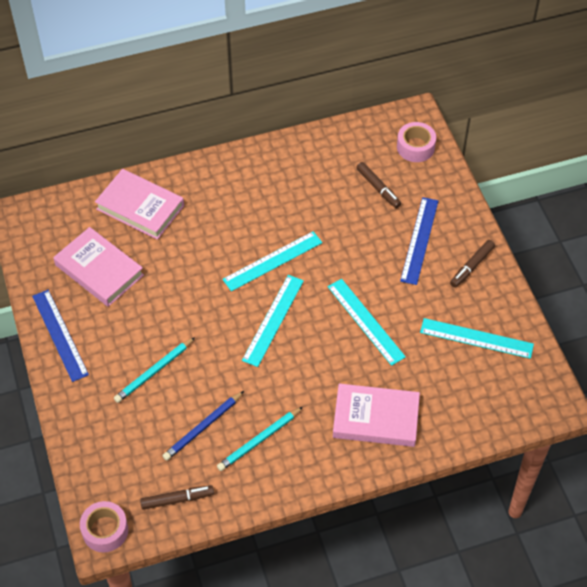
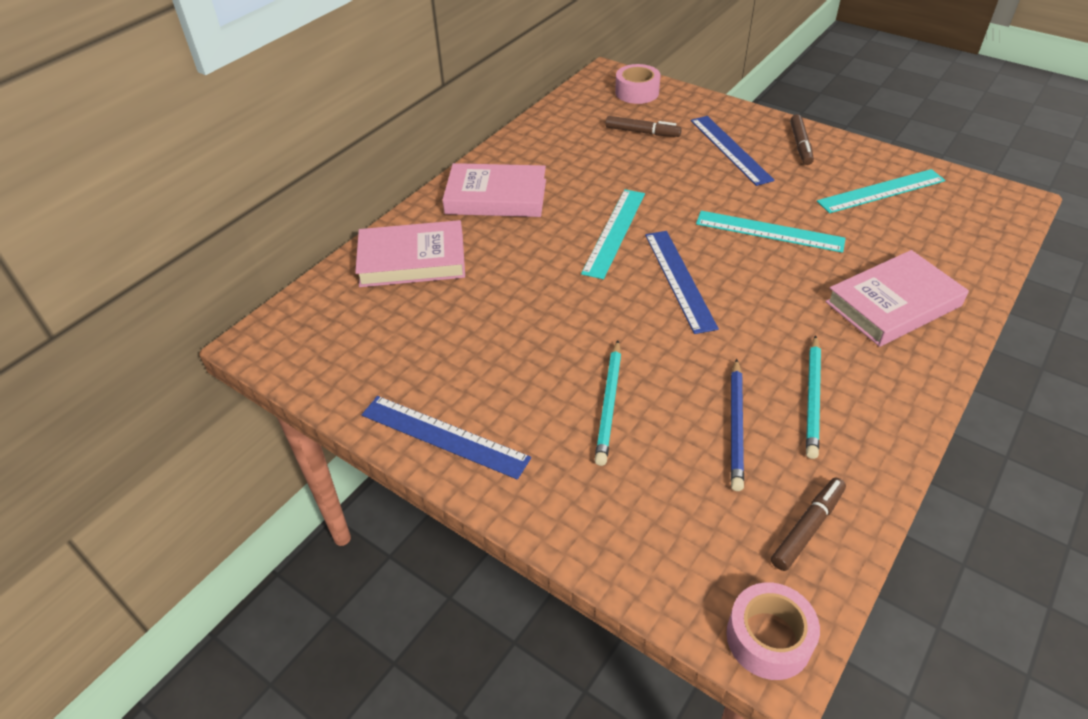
camera: 35 degrees left, 10 degrees down
(99, 270) = (424, 341): pink book -> pink book (496, 197)
(273, 320) = (679, 279): turquoise ruler -> blue ruler

